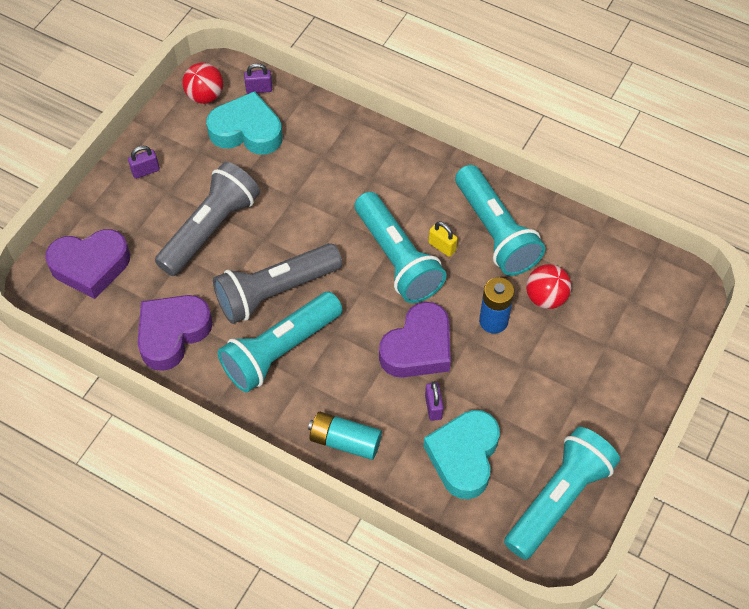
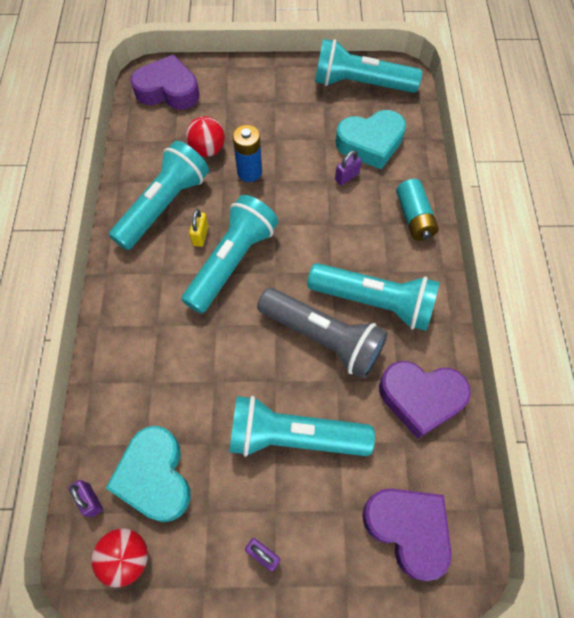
camera: 120 degrees left, 5 degrees up
(210, 229) = (294, 436): grey flashlight -> turquoise flashlight
(418, 348) = (305, 208): purple heart -> purple heart (168, 90)

